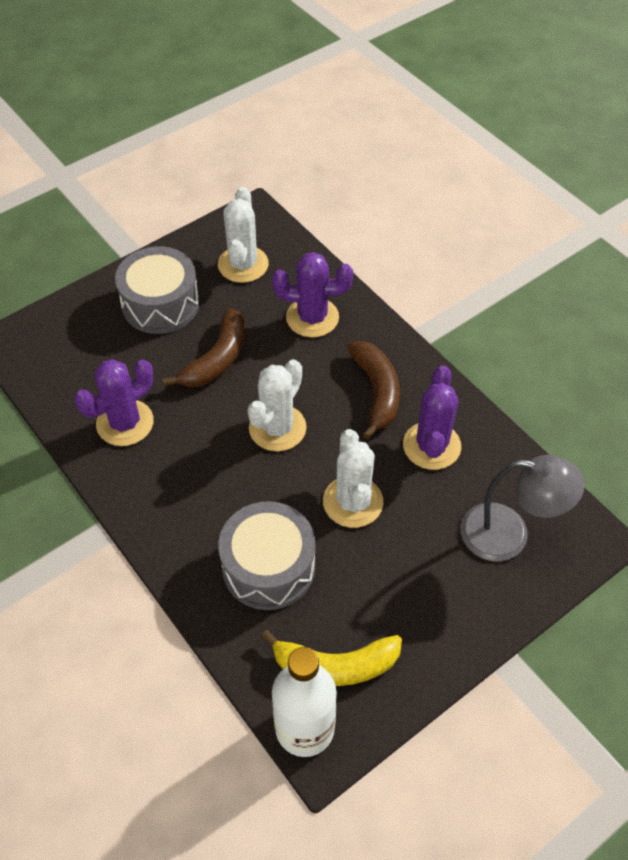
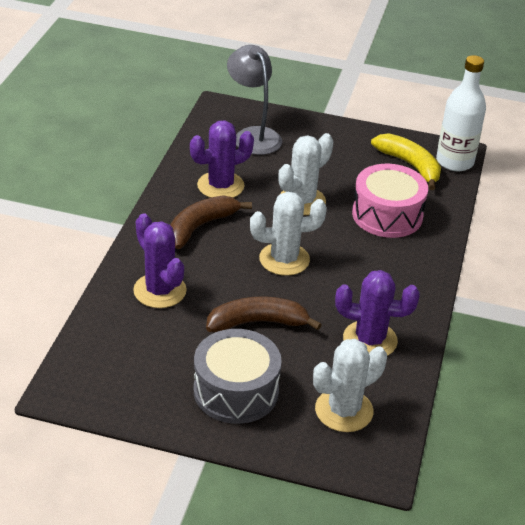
camera: 130 degrees left, 15 degrees down
(243, 264) = (137, 363): white cactus -> white cactus (344, 410)
(268, 567) = (387, 215): grey drum -> pink drum

